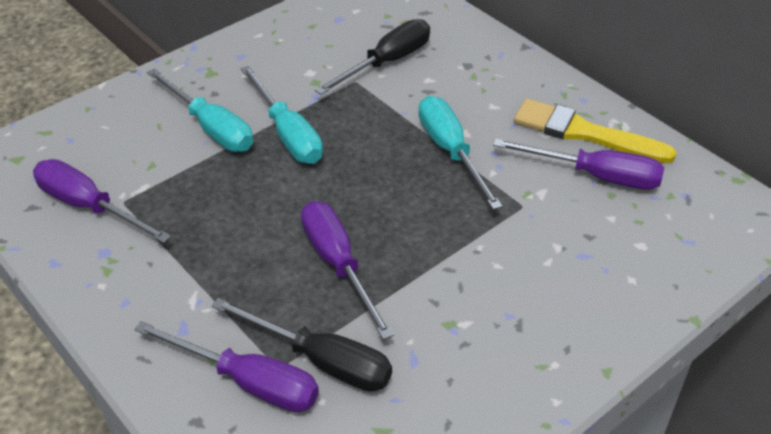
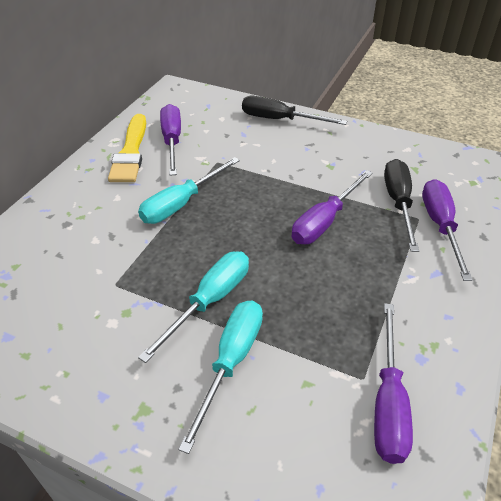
camera: 115 degrees left, 0 degrees up
(387, 62) = (78, 272): black screwdriver -> black screwdriver (280, 120)

